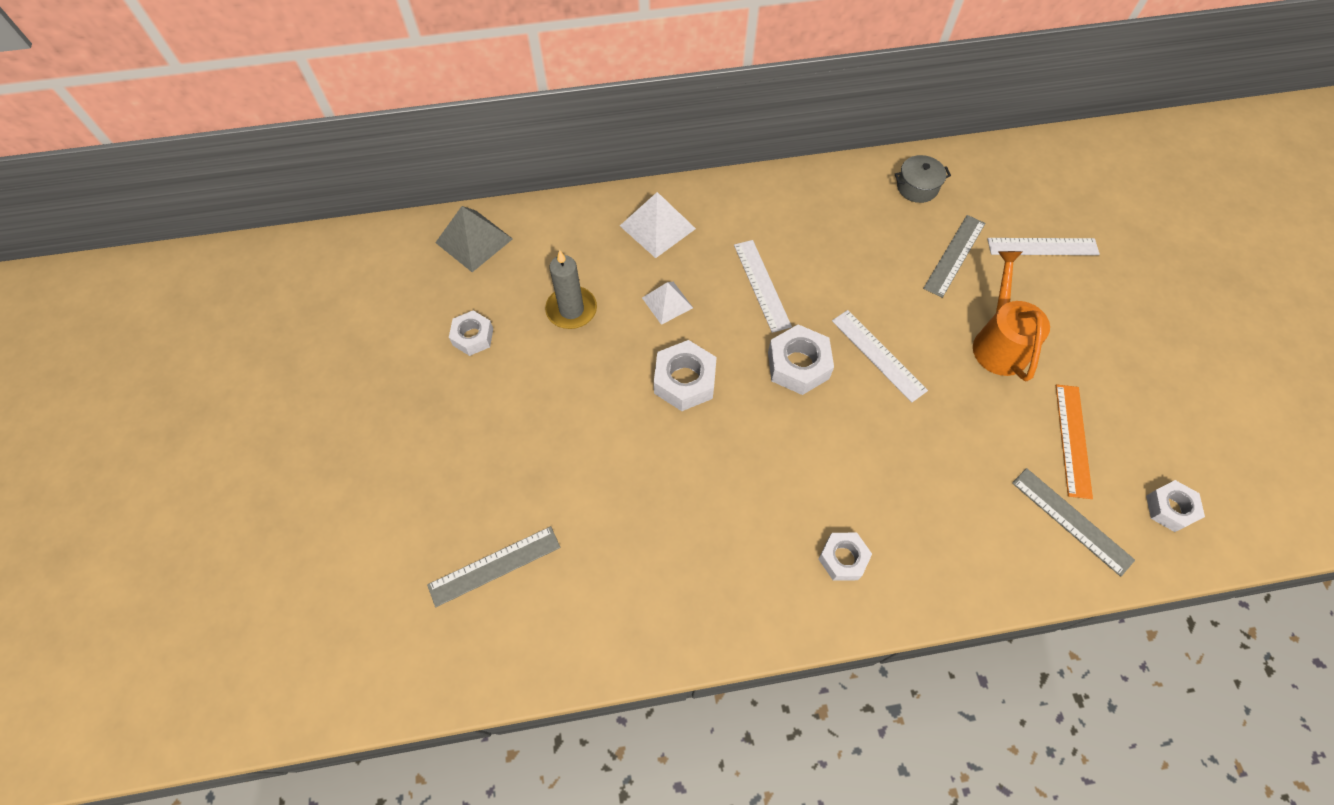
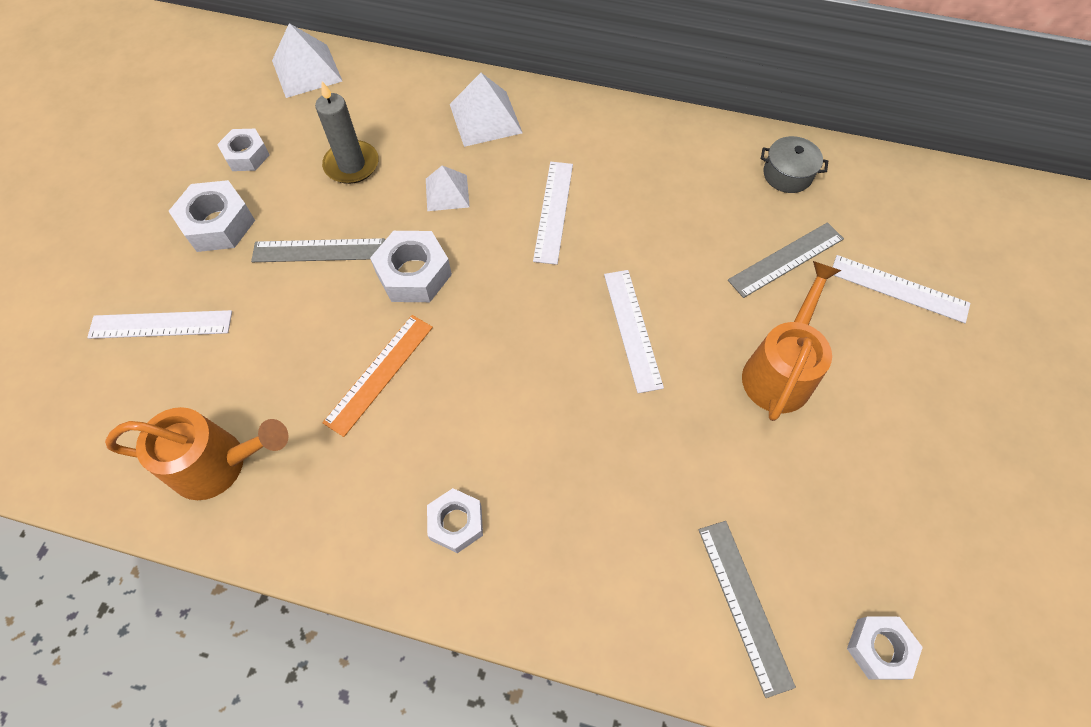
camera: 25 degrees right, 0 degrees up
(474, 240) = (306, 70): grey pyramid -> white pyramid
(494, 566) = (121, 372): grey ruler -> grey ruler (319, 250)
(501, 512) = (161, 324): none -> white ruler
(632, 601) = (220, 464): none -> orange watering can
(798, 365) = (539, 305): white nut -> white nut (218, 224)
(1073, 440) = (803, 514): orange ruler -> orange ruler (379, 373)

